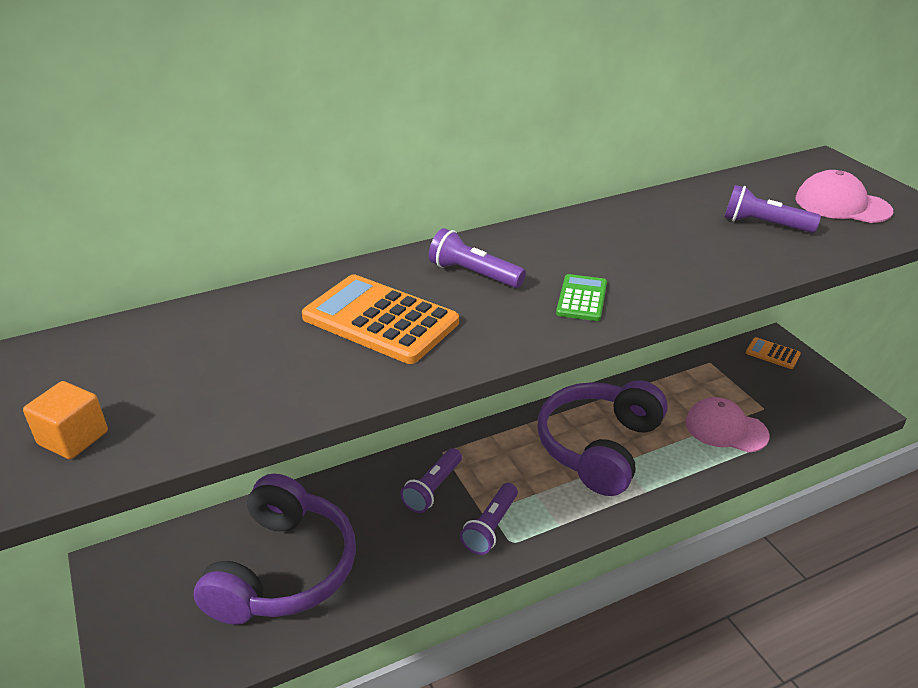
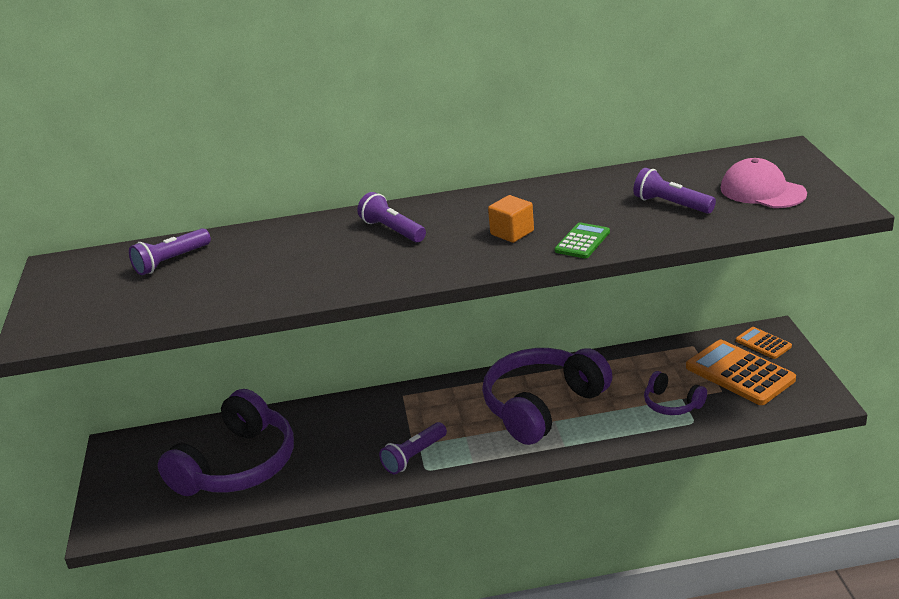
camera: 20 degrees right, 5 degrees down
(73, 438) = (61, 316): orange cube -> orange cube (512, 233)
(380, 320) = (300, 259): orange calculator -> orange calculator (739, 373)
(433, 488) = (381, 422): purple flashlight -> purple flashlight (171, 261)
(581, 298) = (464, 254): green calculator -> green calculator (582, 241)
(725, 429) = (672, 404): pink cap -> purple headphones

